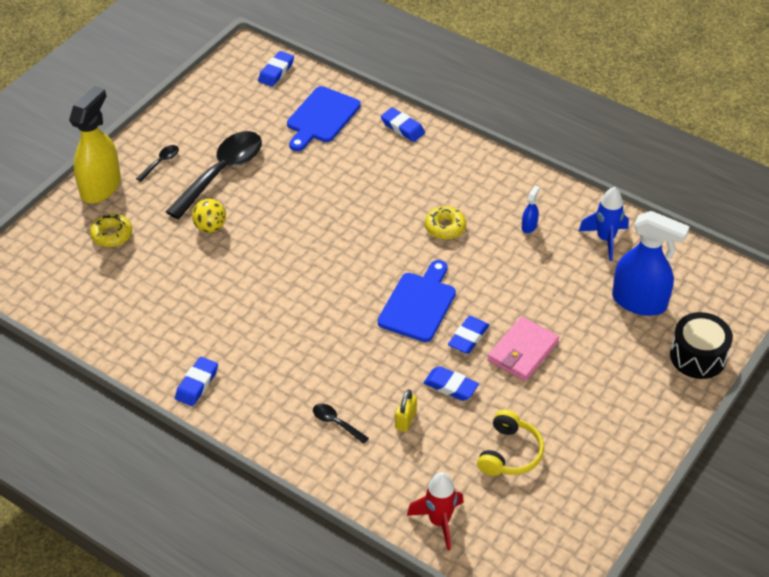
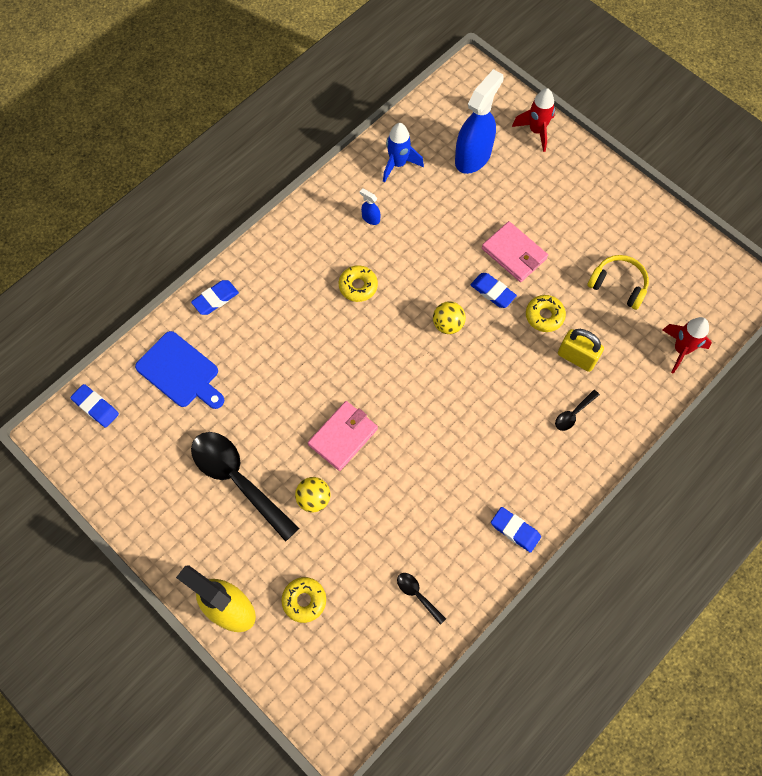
camera: 80 degrees left, 20 degrees up
(161, 163) = (207, 541): black spoon -> black spoon (417, 595)
(276, 239) = (343, 436): none -> pink wallet
(405, 420) = (576, 357): yellow padlock -> yellow padlock, size x1.51
(419, 304) = (448, 324): blue cutting board -> yellow ball
(450, 386) = (544, 316): blue eraser -> yellow donut
(698, 356) = (536, 131): black drum -> red rocket

